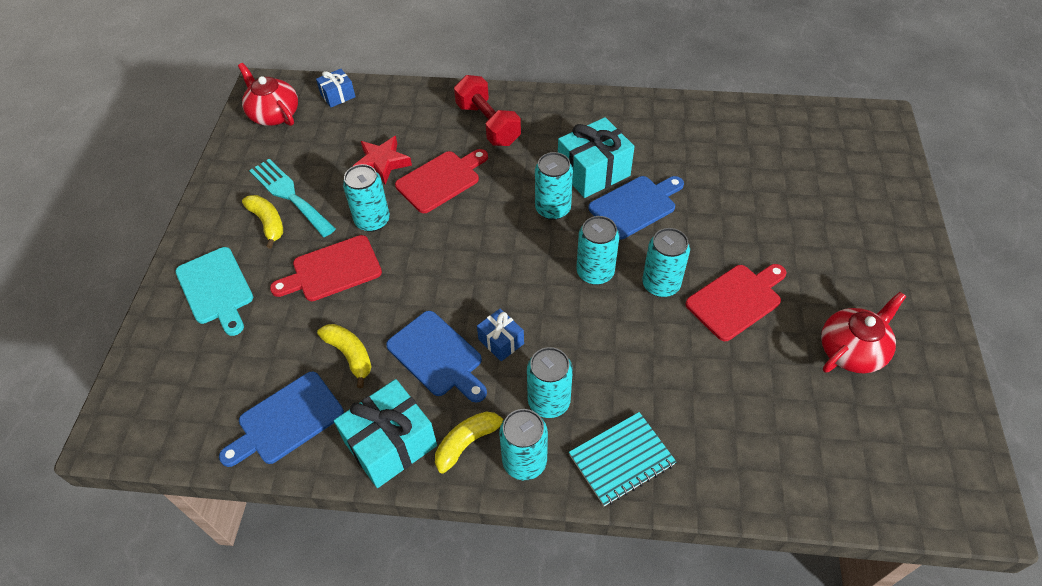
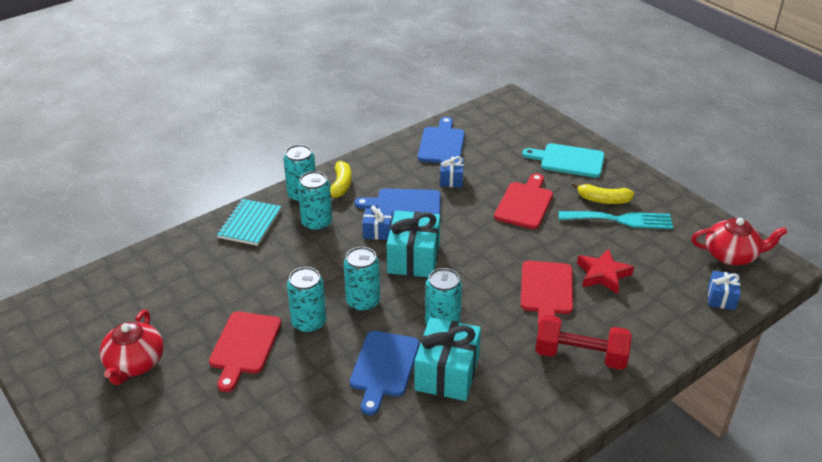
camera: 135 degrees right, 15 degrees down
(350, 355) = (451, 179): yellow banana -> blue gift
(372, 220) = (547, 239): turquoise can -> none
(391, 444) = (379, 164): turquoise gift -> turquoise gift (413, 258)

